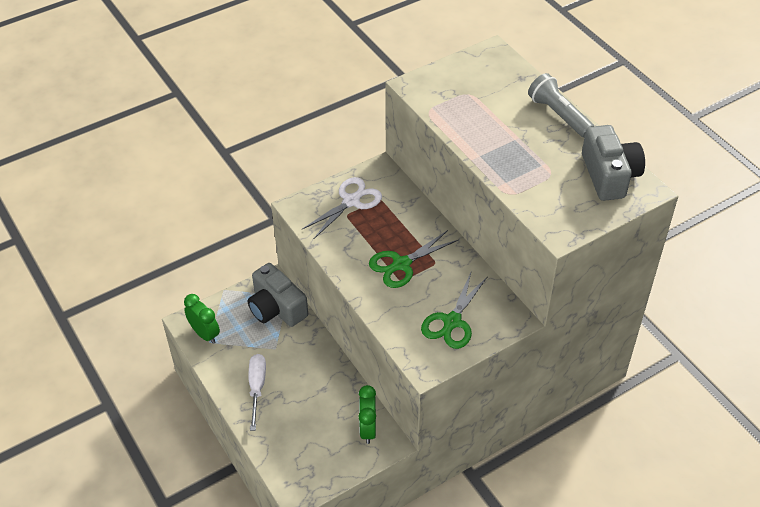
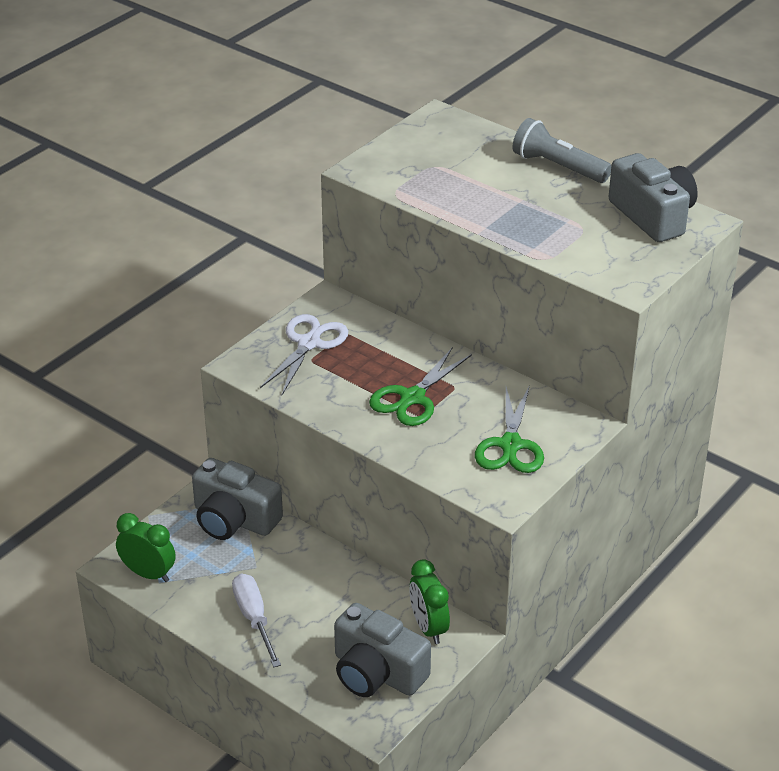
camera: 20 degrees left, 10 degrees down
(318, 453) = (377, 672): none -> grey camera

